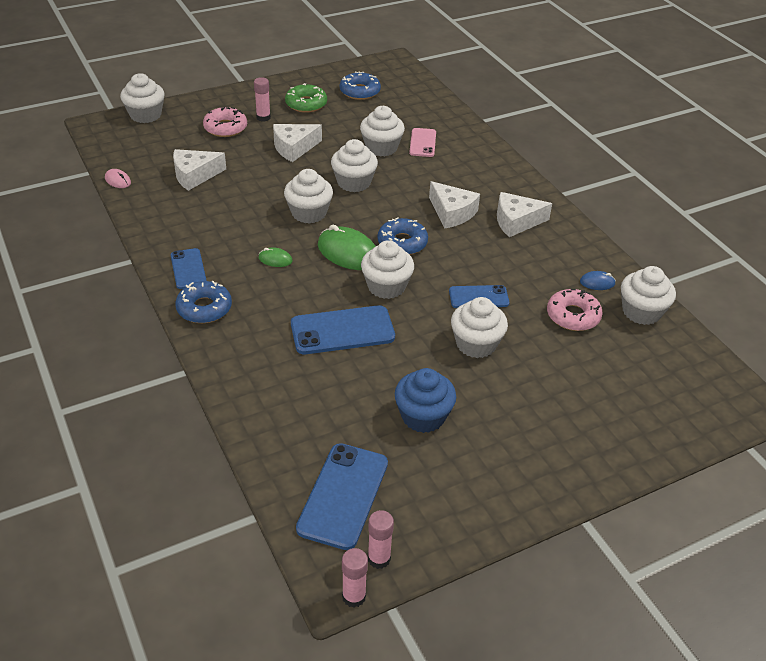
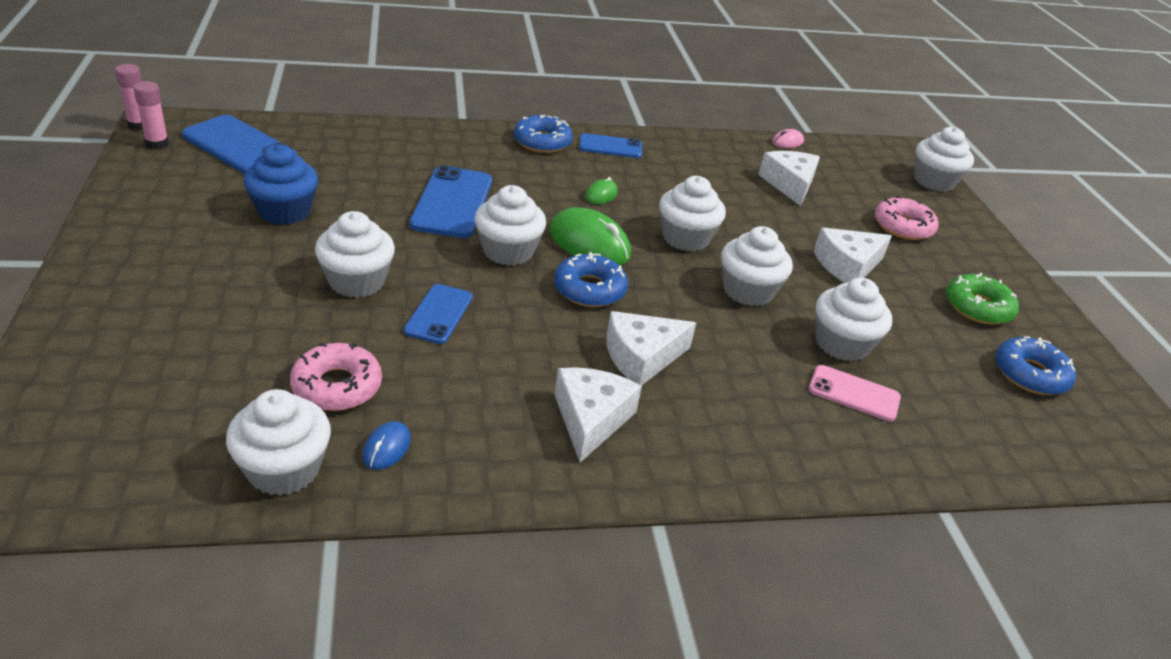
camera: 105 degrees right, 5 degrees down
(263, 117) = (932, 261): pink glue stick -> none
(294, 148) = (847, 265): white cheese -> white cheese turned 105 degrees counterclockwise
(348, 253) = (589, 243): green mouse -> green mouse turned 75 degrees clockwise

